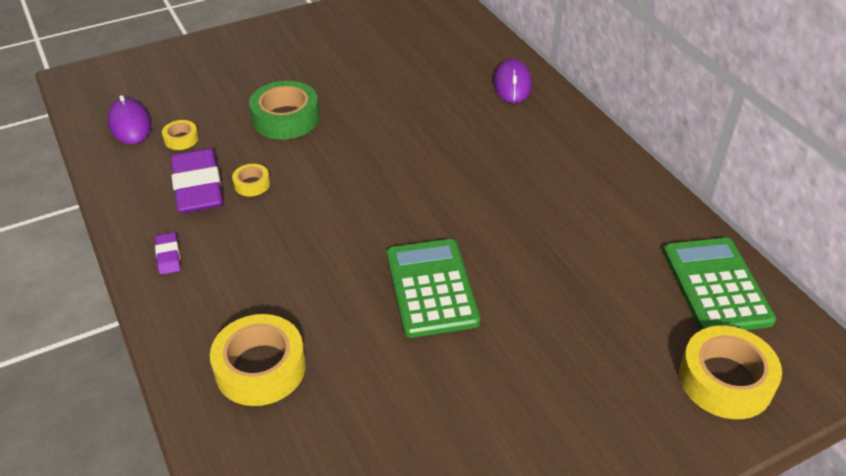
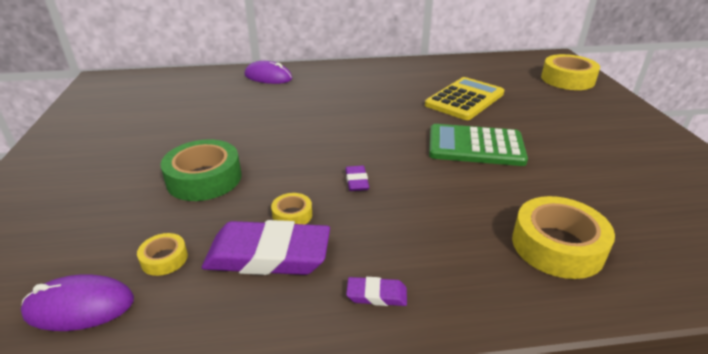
camera: 70 degrees left, 10 degrees down
(318, 209) = (356, 181): none -> purple eraser
(559, 263) = (464, 99): none -> yellow calculator
(716, 286) = (497, 66): green calculator -> none

